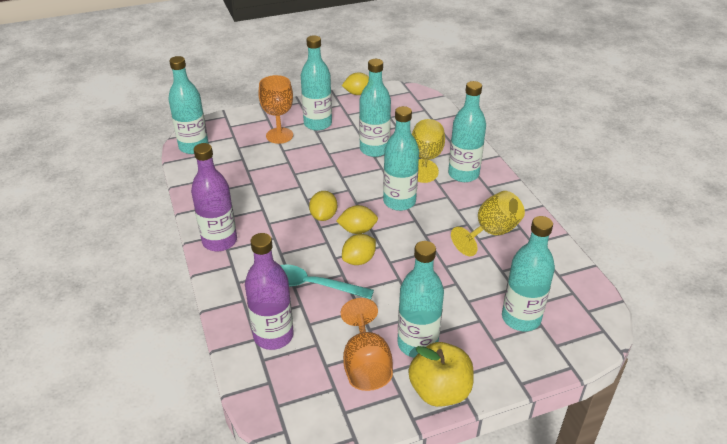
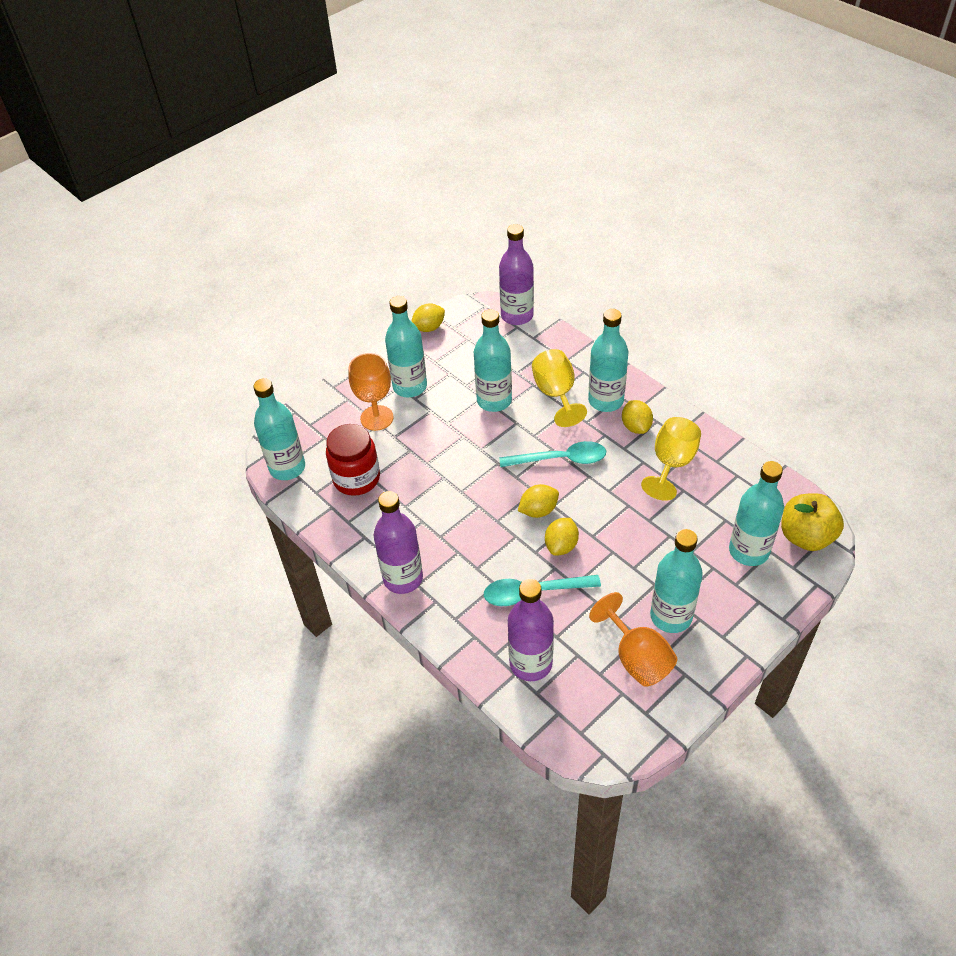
camera: 20 degrees left, 10 degrees up
(236, 167) = (356, 478): none -> red jar
(323, 216) = (493, 506): yellow lemon -> yellow lemon (636, 426)
(399, 202) = (560, 459): turquoise bottle -> turquoise spoon
(429, 103) = (517, 315): none -> purple bottle
(439, 391) = (717, 656): yellow apple -> yellow apple (806, 536)

